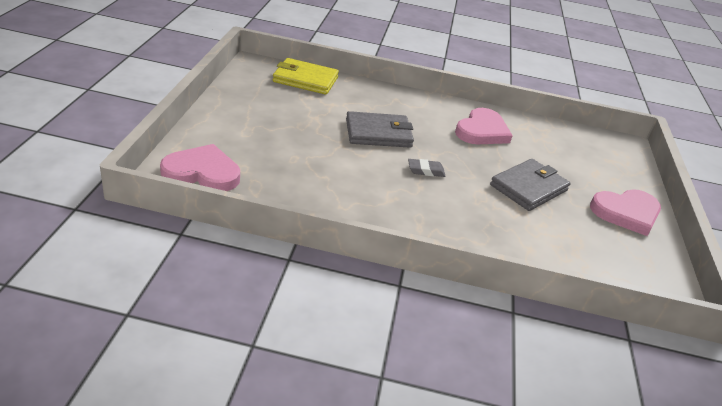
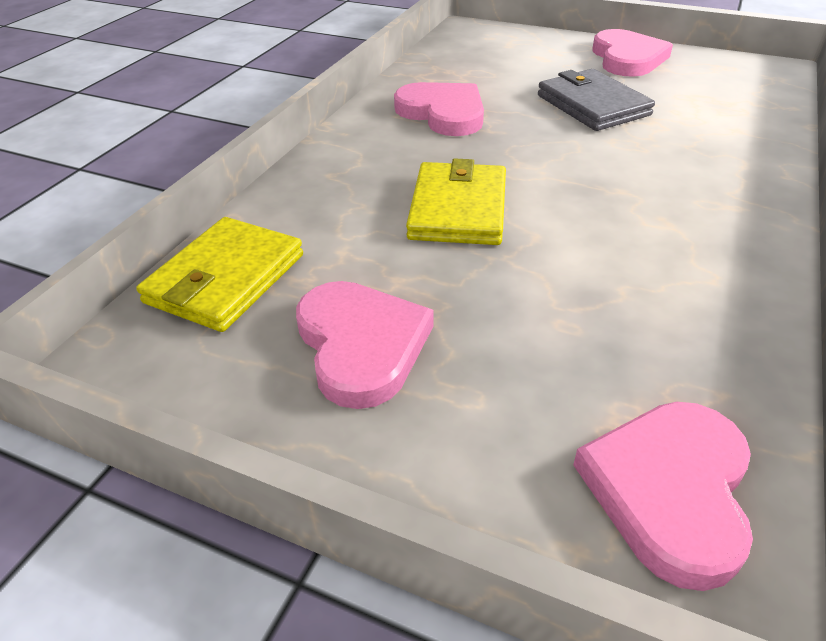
camera: 70 degrees left, 5 degrees up
(271, 109) = (361, 345): none -> pink heart
(378, 133) = (458, 209): grey wallet -> yellow wallet
(426, 170) = (571, 178): grey eraser -> none

